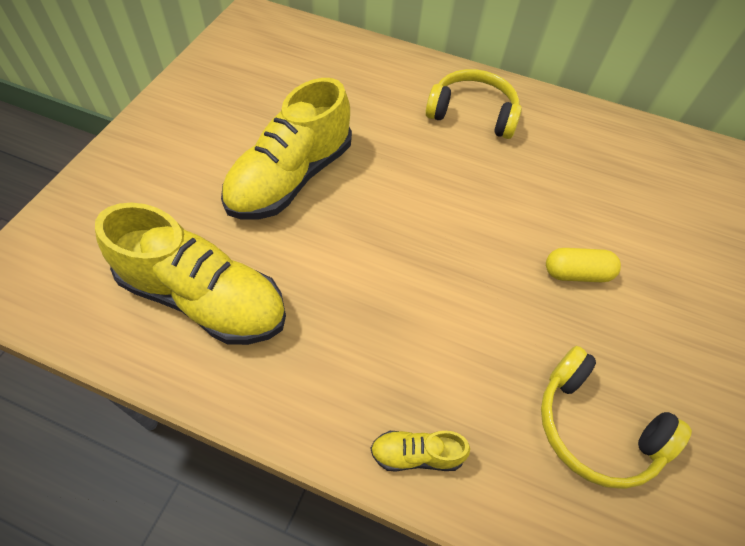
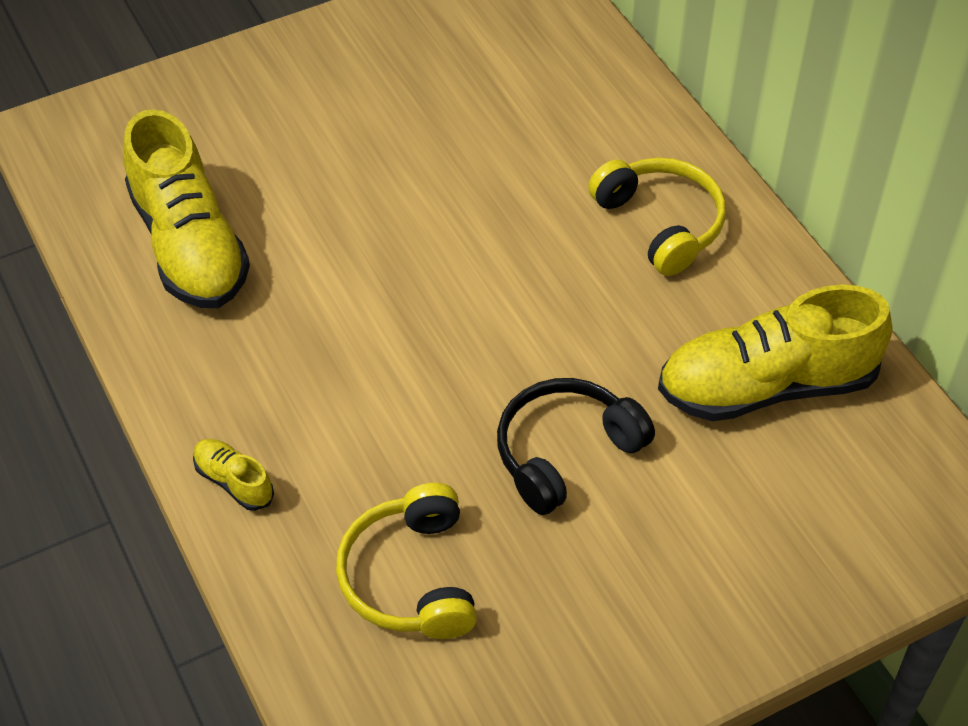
camera: 45 degrees right, 5 degrees down
(290, 178) = (376, 180): yellow shoe -> yellow shoe (766, 386)
(576, 273) = (565, 452): yellow capsule -> black headphones

